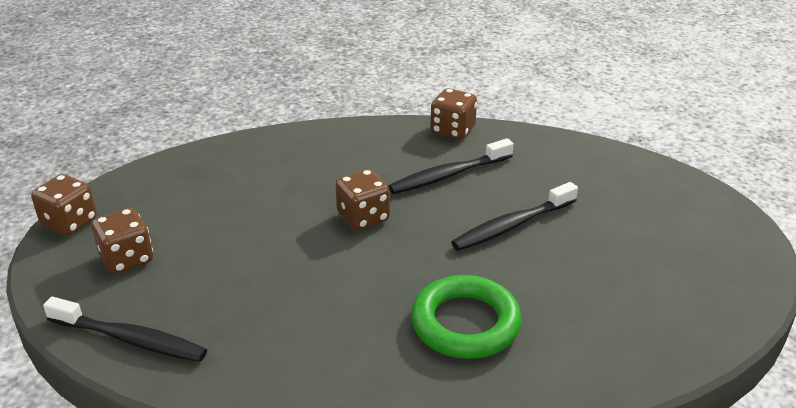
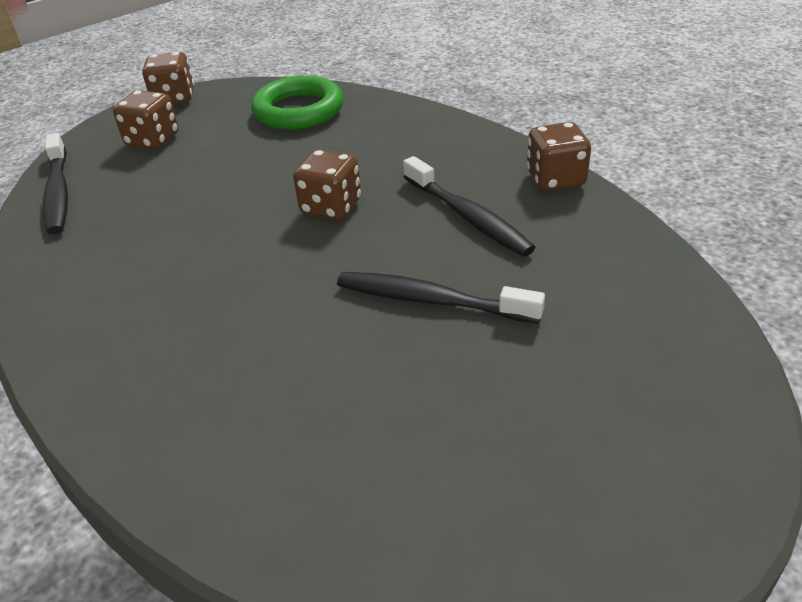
camera: 55 degrees right, 5 degrees up
(448, 175) = (468, 217): black toothbrush -> black toothbrush turned 150 degrees counterclockwise
(465, 323) = (224, 350): green ring -> green ring (298, 110)

